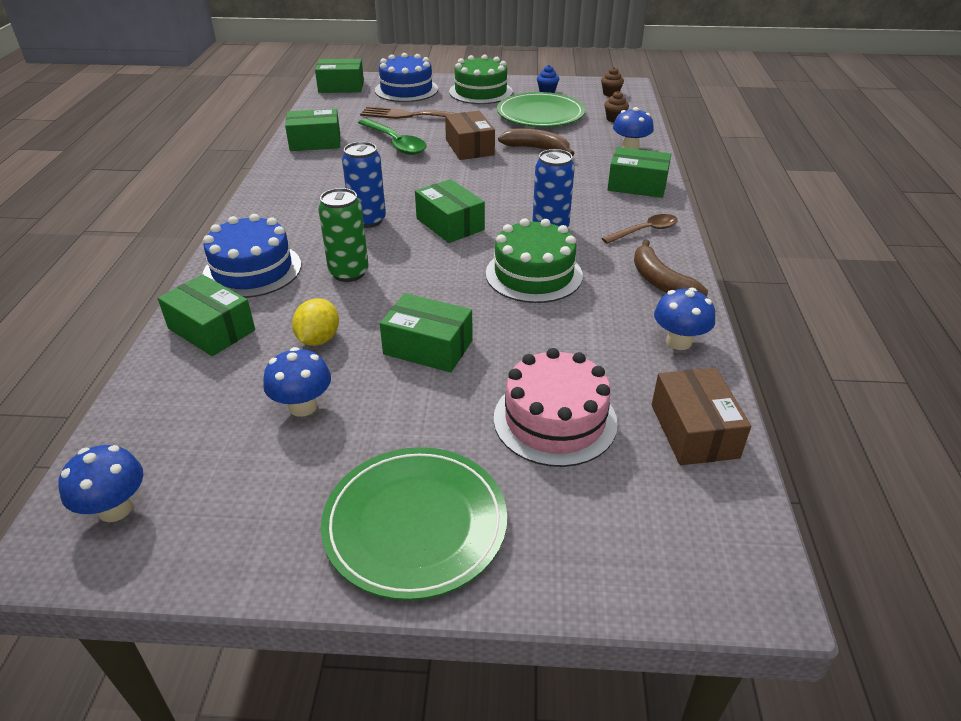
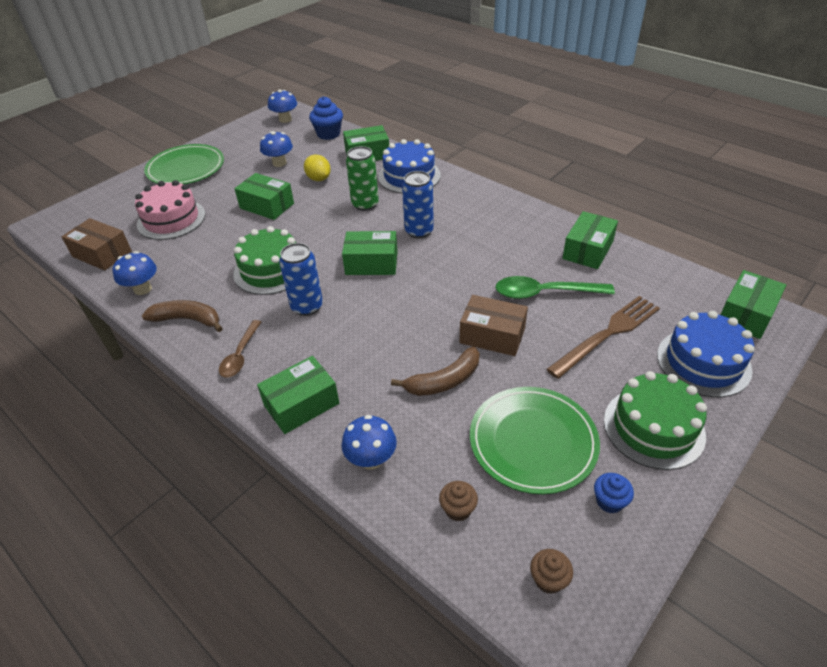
camera: 130 degrees right, 5 degrees up
(158, 406) = (328, 134): none -> blue cupcake
(428, 347) = (267, 206): green box -> green box turned 60 degrees clockwise

